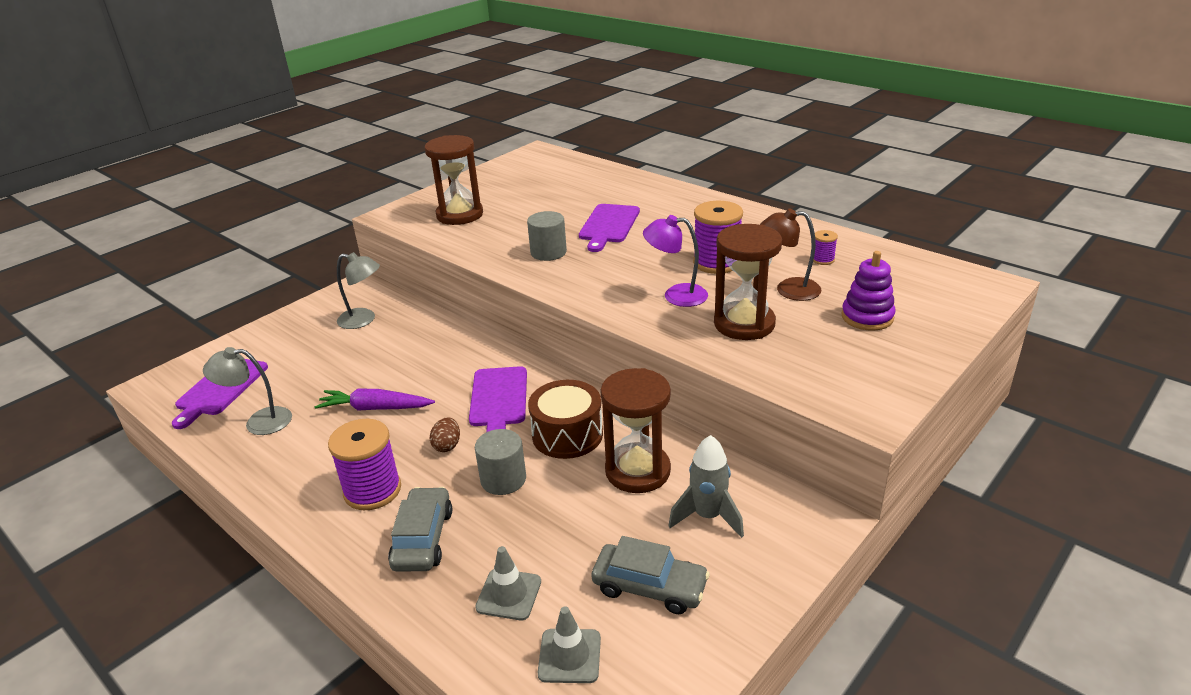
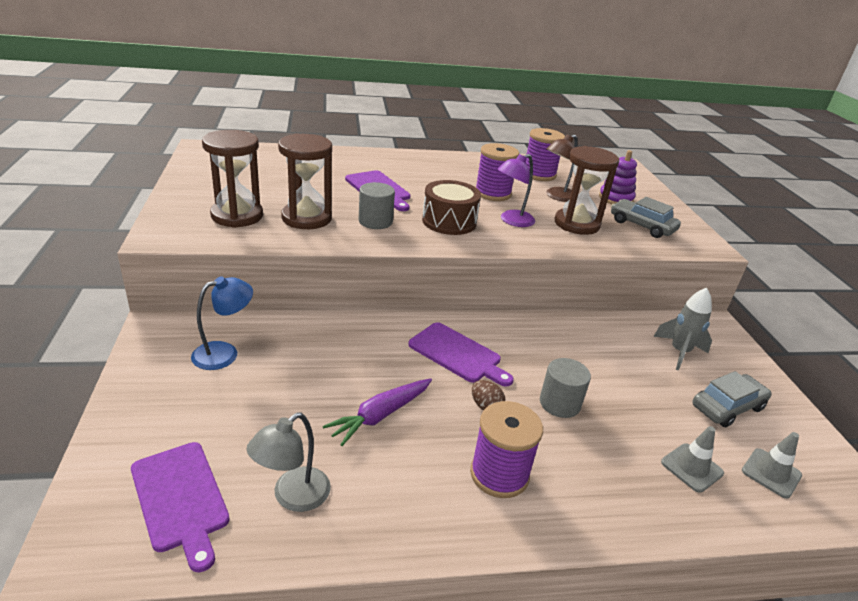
camera: 55 degrees left, 0 degrees up
(363, 320) = (224, 353): grey lamp -> blue lamp
(423, 539) = (592, 477): grey car -> grey car (642, 226)
(567, 434) = (539, 351): brown drum -> brown drum (449, 221)
(637, 471) = (610, 349): brown hourglass -> brown hourglass (306, 218)
(823, 260) = (539, 174): purple spool -> purple spool, size x2.09

